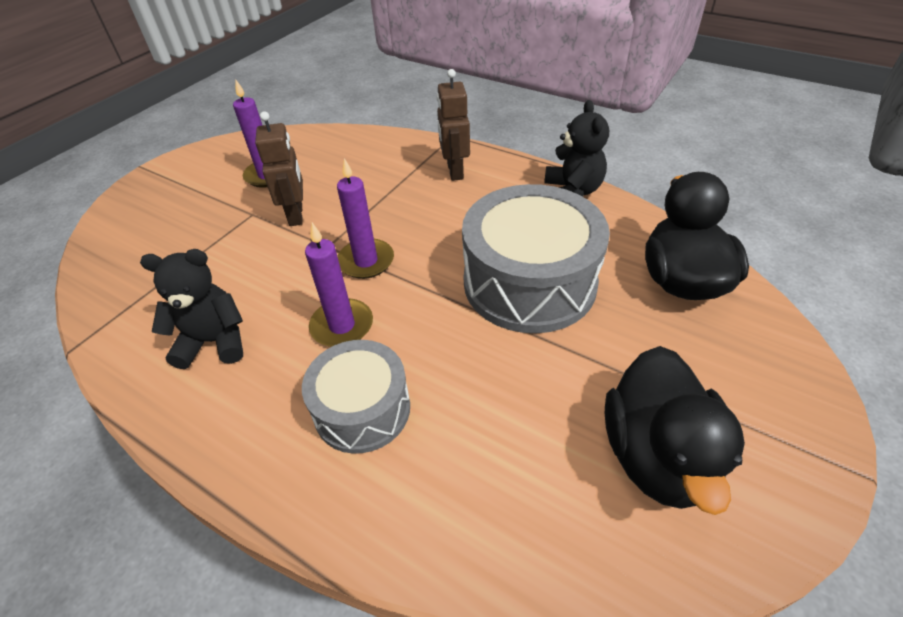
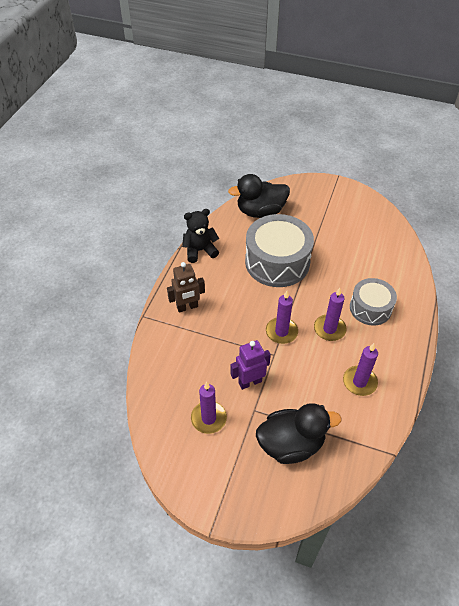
camera: 105 degrees left, 5 degrees up
(214, 342) = (359, 382): black teddy bear -> purple candle
(296, 215) = (250, 382): brown robot -> purple robot
(657, 455) = (352, 221): black duck -> black duck (291, 444)

